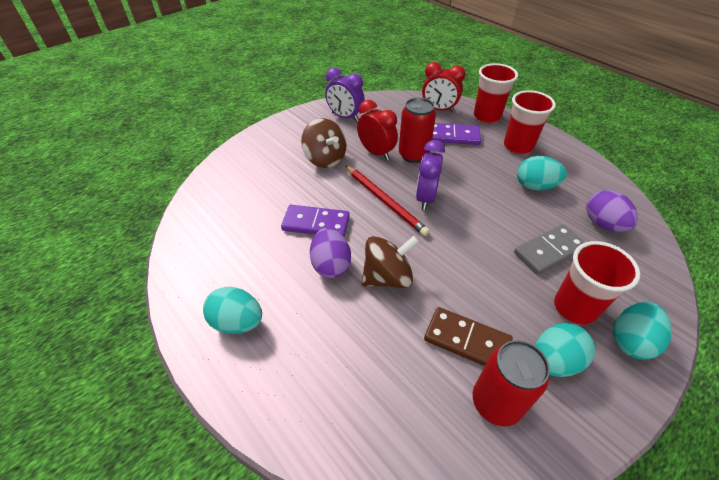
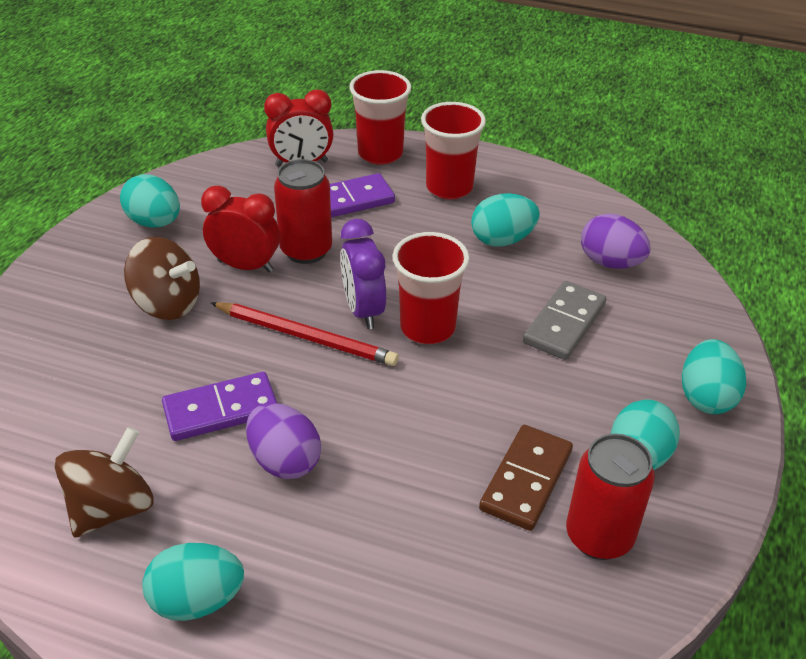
camera: 30 degrees left, 5 degrees down
(345, 117) = (154, 222): purple clock -> turquoise egg
(387, 277) = (377, 443): brown spinning top -> brown spinning top (112, 508)
(467, 341) = (526, 480): brown domino -> brown domino turned 60 degrees counterclockwise
(574, 308) = (629, 384): red cup -> red cup (427, 327)

